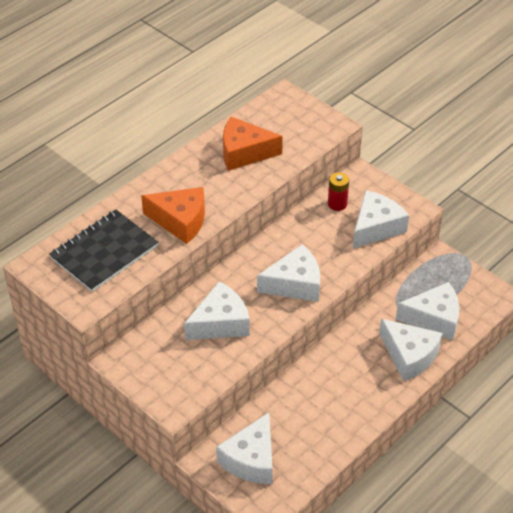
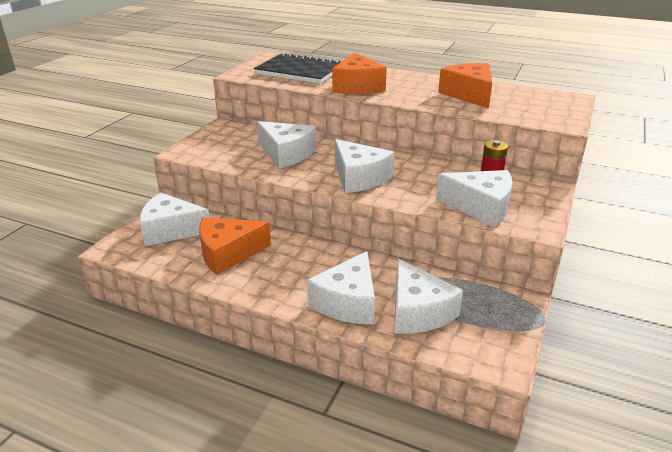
camera: 70 degrees right, 15 degrees down
(311, 420) = (228, 253): none -> orange cheese

